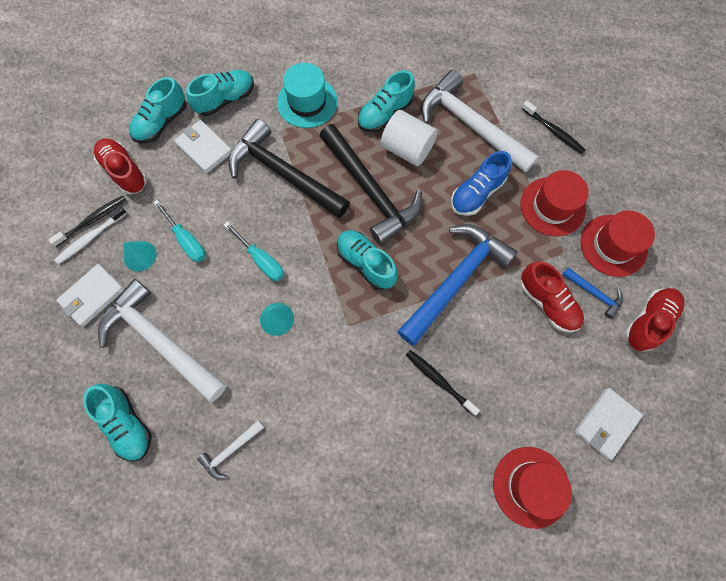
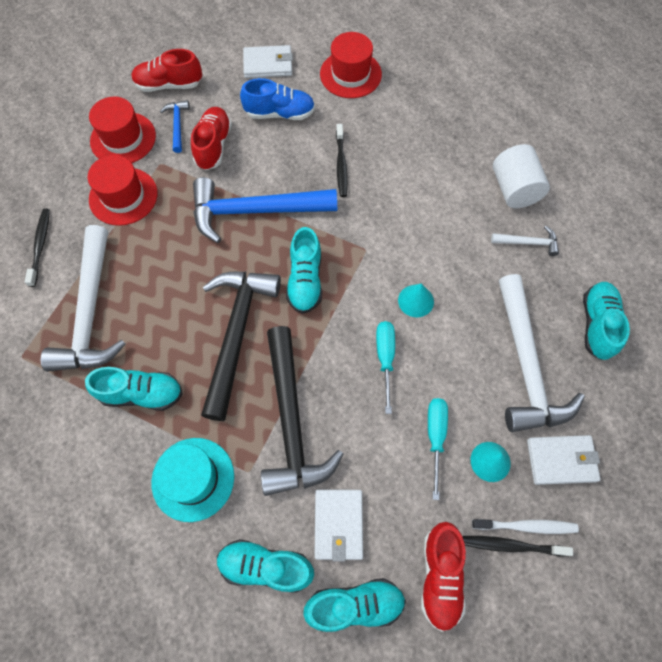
camera: 135 degrees left, 5 degrees down
(407, 149) = (165, 342): white cylinder -> white cylinder (514, 189)
(476, 193) = (161, 255): blue shoe -> blue shoe (280, 113)

